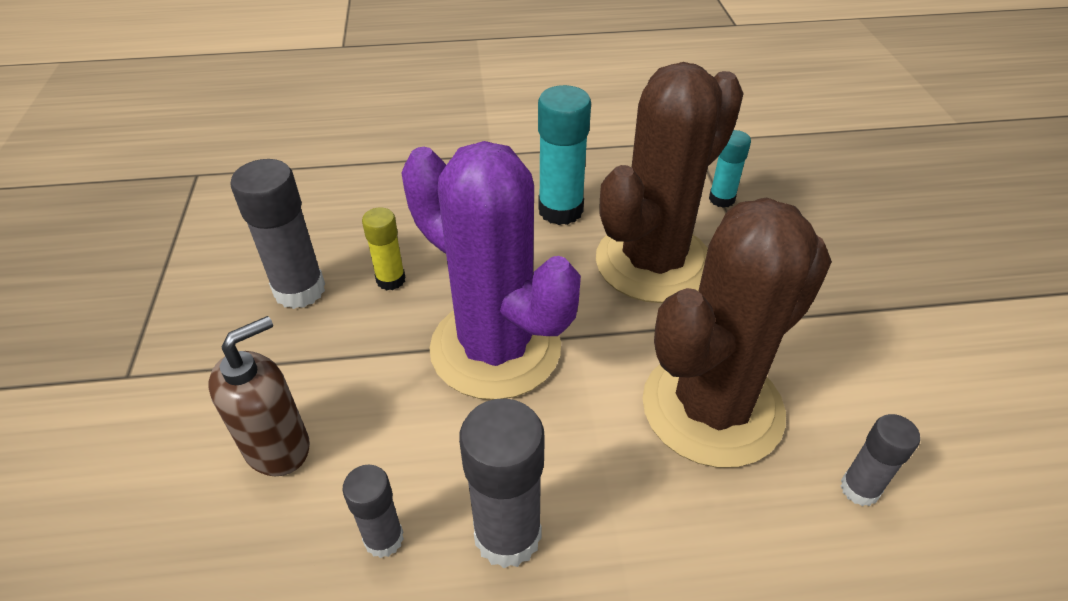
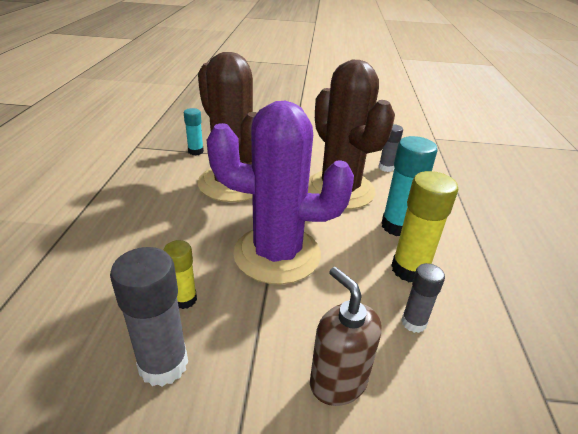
camera: 80 degrees left, 10 degrees down
(495, 348) = (277, 254): purple cactus -> purple cactus turned 45 degrees clockwise
(507, 535) = (409, 269): grey glue stick -> yellow glue stick
(560, 210) = (163, 206): turquoise glue stick -> turquoise glue stick (397, 226)

